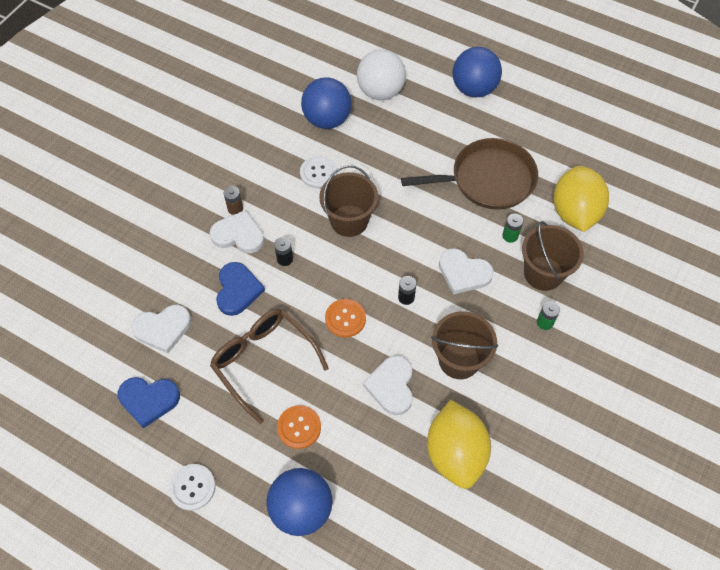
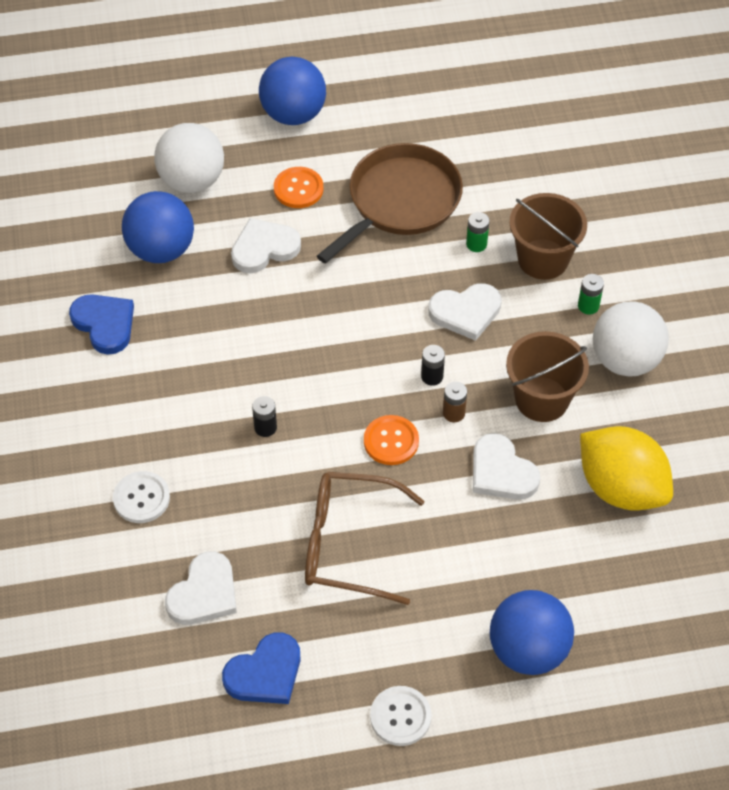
camera: 40 degrees left, 5 degrees down
(235, 208) = (154, 414): brown battery -> brown battery (453, 413)
(237, 290) = (246, 495): blue heart -> blue heart (104, 324)
(238, 235) = (187, 438): white heart -> white heart (264, 248)
(299, 427) = (449, 579): orange button -> orange button (298, 189)
(318, 173) = (210, 313): white button -> white button (141, 498)
(349, 221) = (295, 340): brown bucket -> none
(536, 374) = (625, 360): none -> white ball
(574, 212) = (517, 179): yellow lemon -> none

